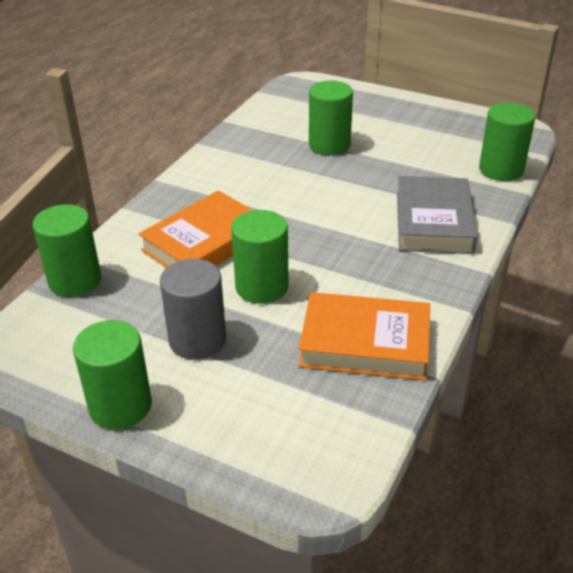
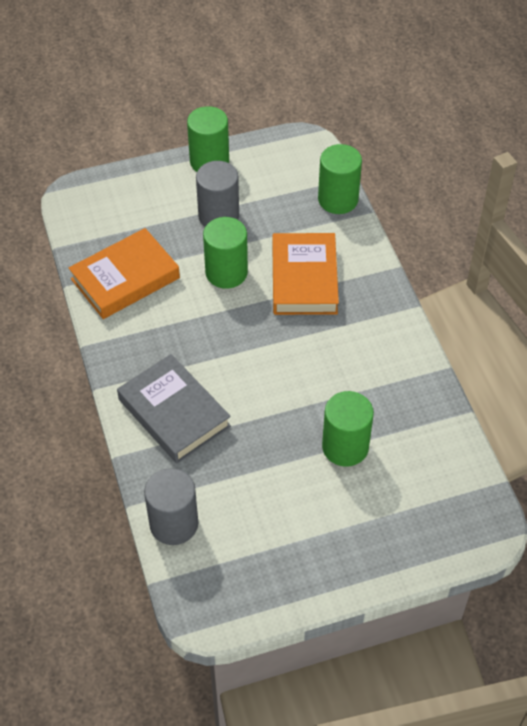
camera: 135 degrees right, 15 degrees up
(501, 170) = (174, 524): green cylinder -> grey cylinder

